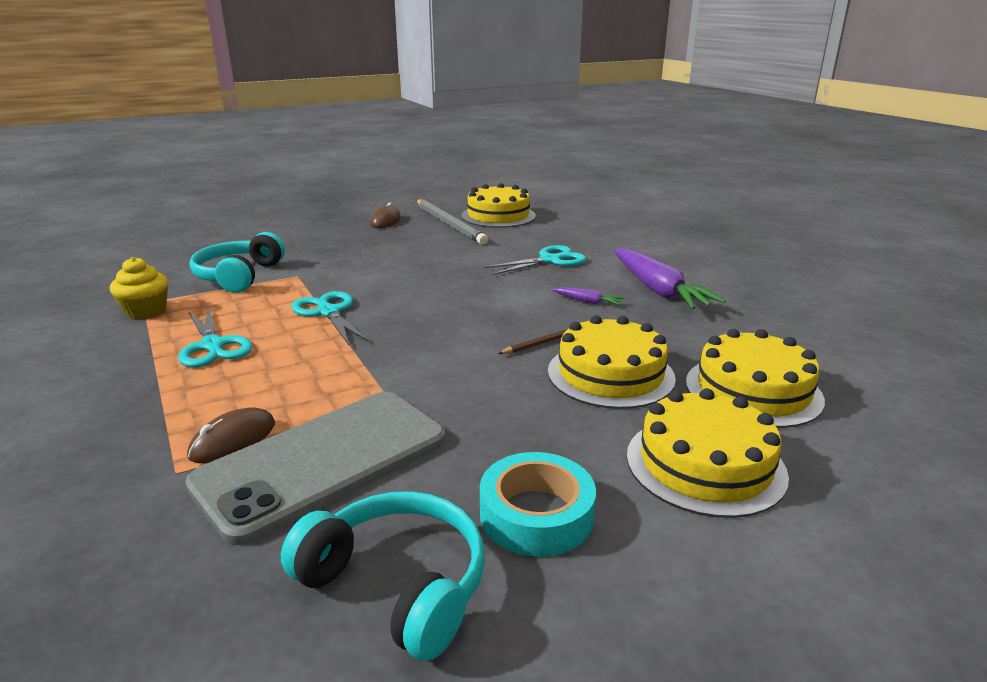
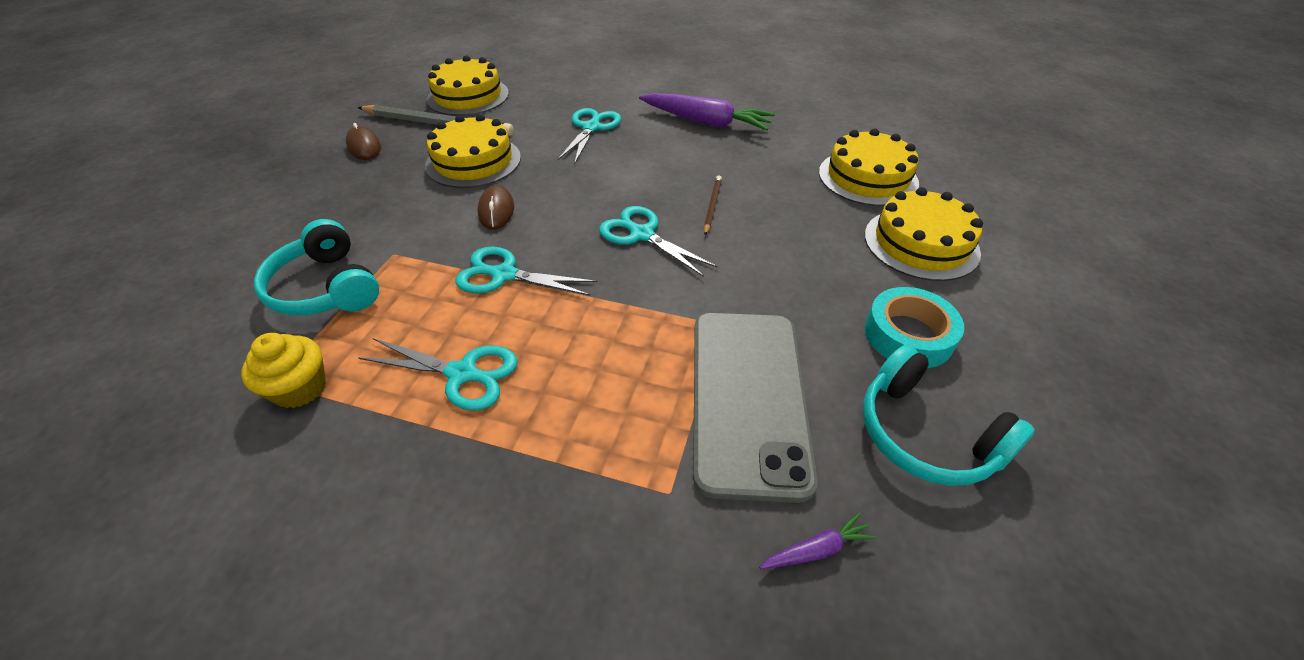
camera: 45 degrees left, 20 degrees up
(233, 440) = (658, 435): brown mouse -> brown mouse (496, 210)
(397, 584) = (925, 434): turquoise headphones -> turquoise headphones turned 120 degrees counterclockwise
(455, 333) = (641, 234): none -> turquoise scissors
(587, 301) = (680, 155): purple carrot -> purple carrot (816, 549)
(610, 374) = (788, 210): yellow cake -> yellow cake (473, 161)

